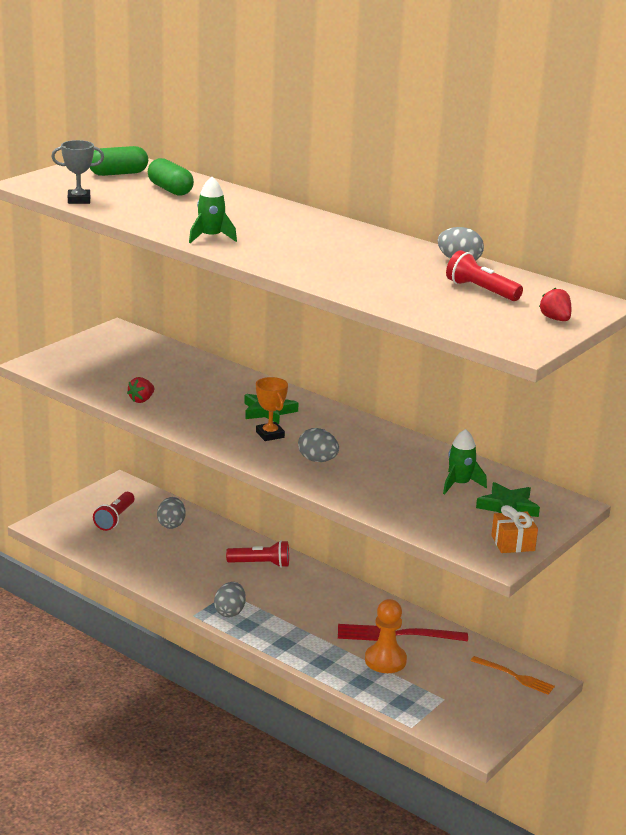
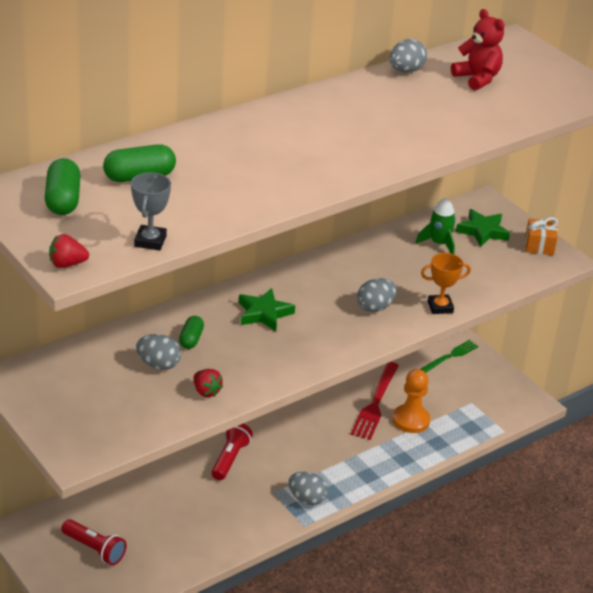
camera: 75 degrees left, 10 degrees up
(171, 524) = (126, 507): grey egg -> grey egg (158, 365)
(209, 386) = (191, 339): none -> green capsule
(211, 237) = (304, 180): green rocket -> none
(270, 435) = (315, 324): orange trophy -> orange trophy (440, 307)
(481, 290) = (477, 79): red flashlight -> red teddy bear
(515, 676) = (451, 356): orange fork -> green fork
(555, 319) = (544, 64): red strawberry -> red strawberry (67, 264)

